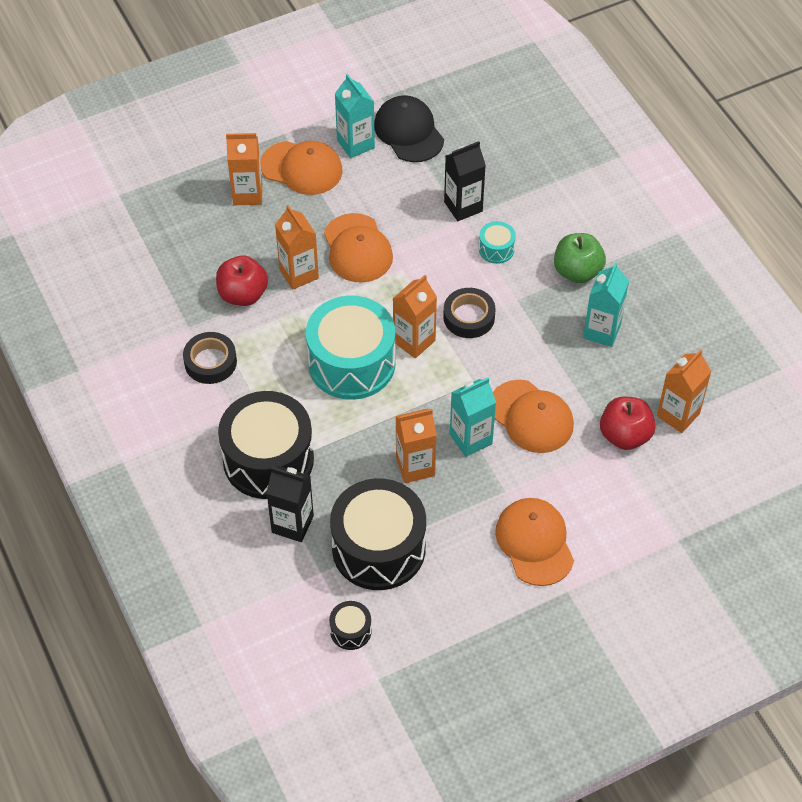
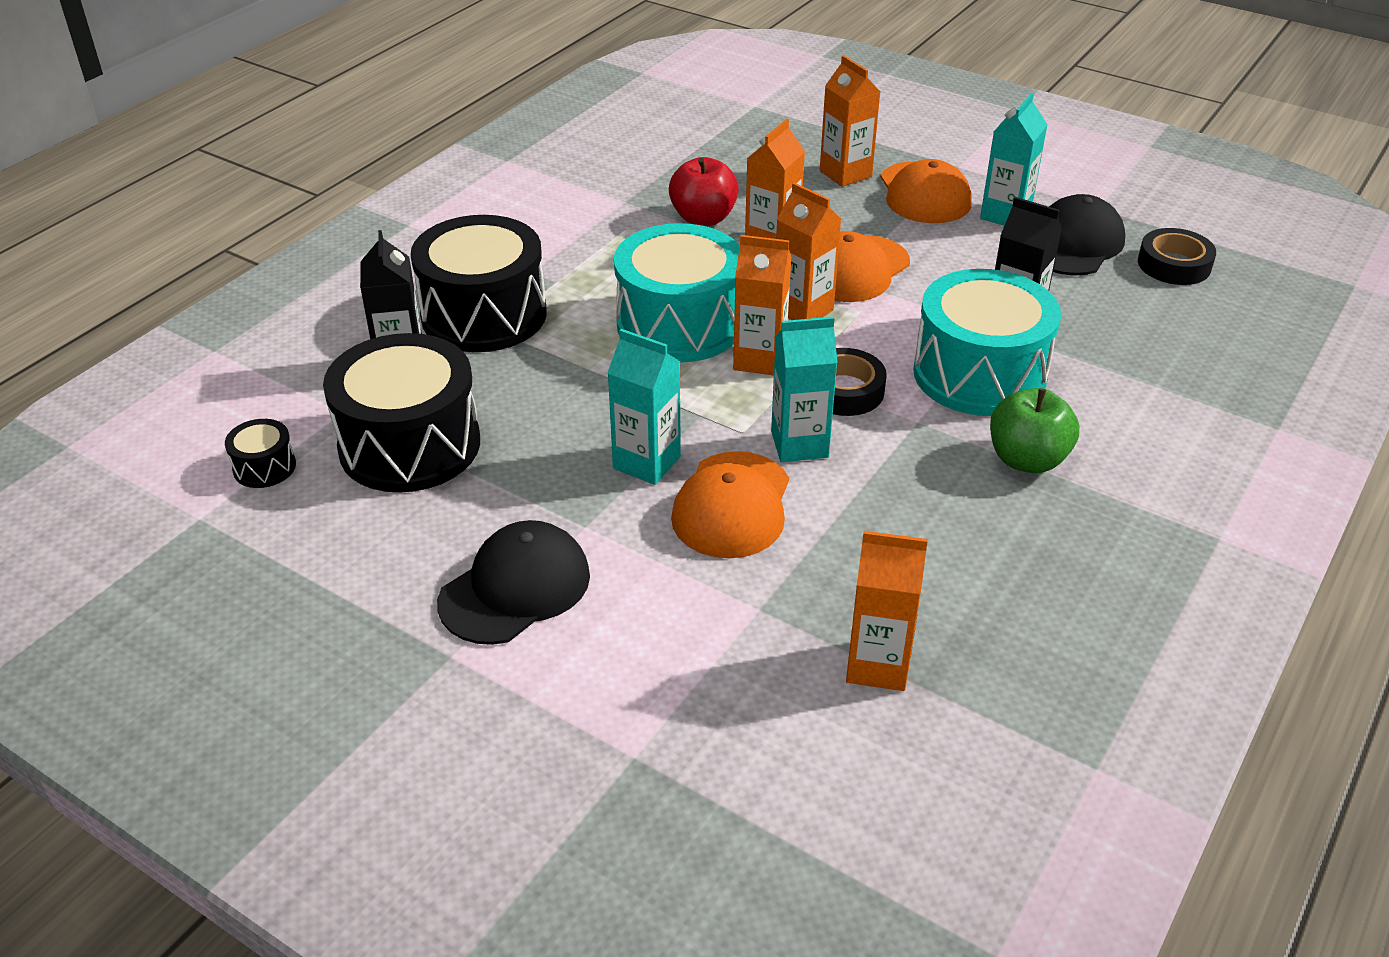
camera: 60 degrees right, 15 degrees down
(210, 362) = (589, 230): black tape -> black tape (1174, 265)
(415, 466) = (562, 430): orange carton -> orange carton (803, 310)
(496, 249) = (979, 374): turquoise drum -> turquoise drum, size x2.33
(534, 542) = (515, 588): orange cap -> black cap
(602, 331) = (949, 522): turquoise carton -> turquoise carton (799, 444)
(625, 435) = (784, 616): red apple -> none

